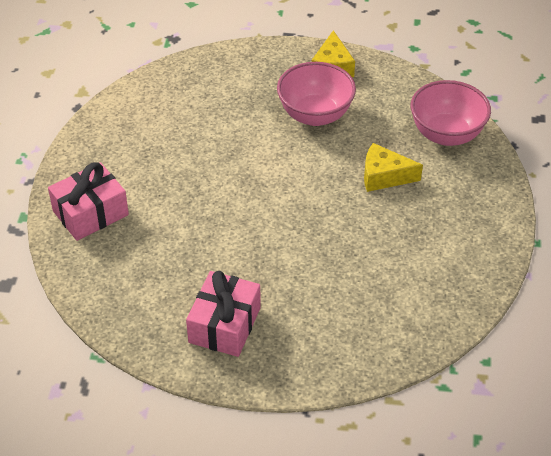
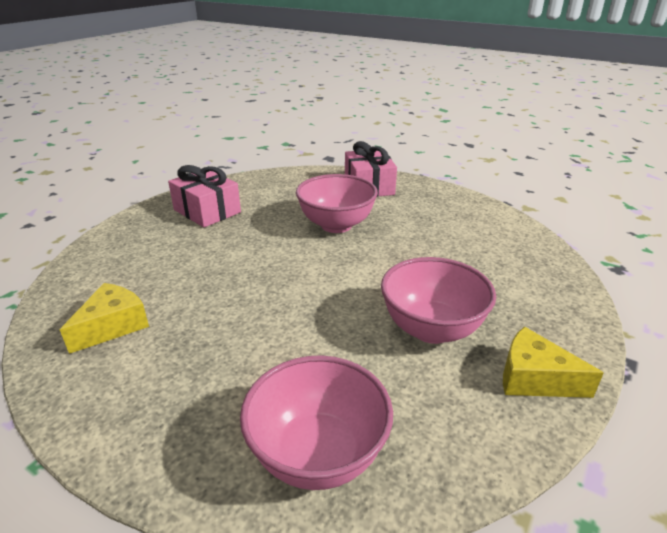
camera: 115 degrees right, 15 degrees down
(197, 209) = (336, 225): none -> pink bowl
(384, 176) = (285, 350): yellow cheese -> yellow cheese (113, 326)

